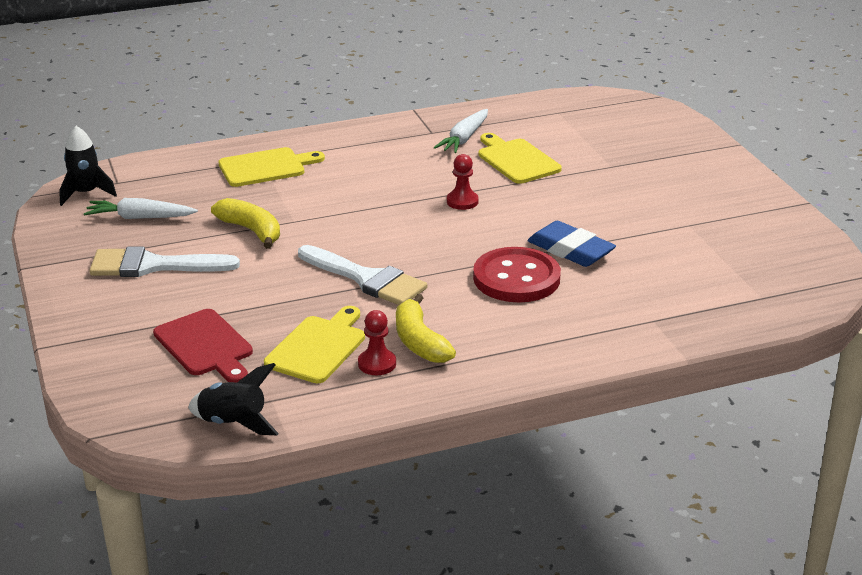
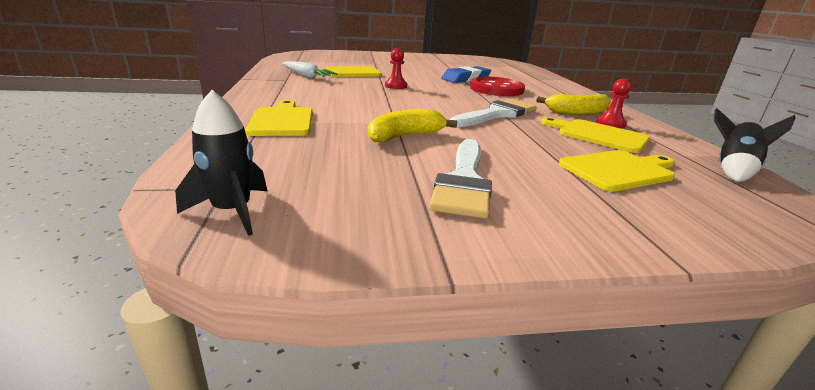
camera: 80 degrees left, 5 degrees down
(139, 218) = (341, 180): white carrot -> none
(205, 346) = (619, 170): red cutting board -> yellow cutting board

